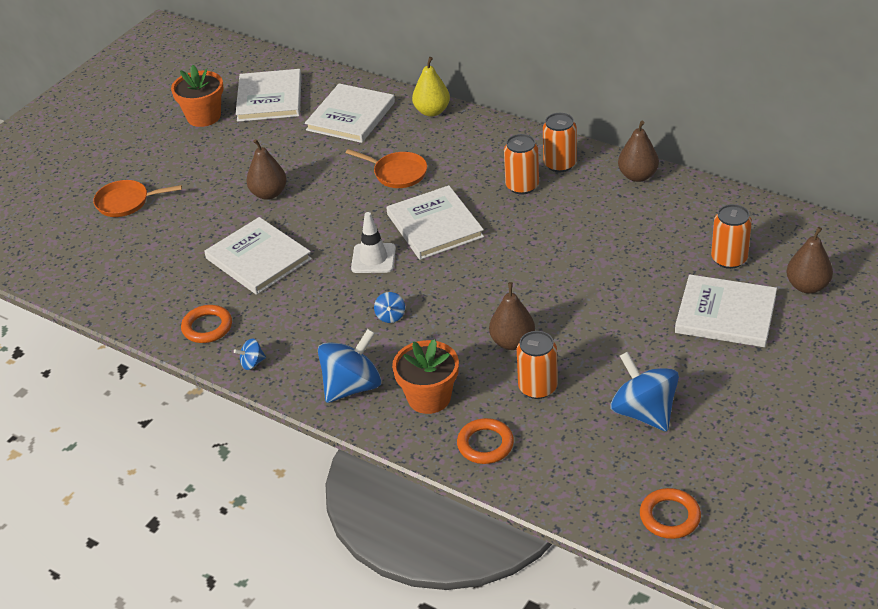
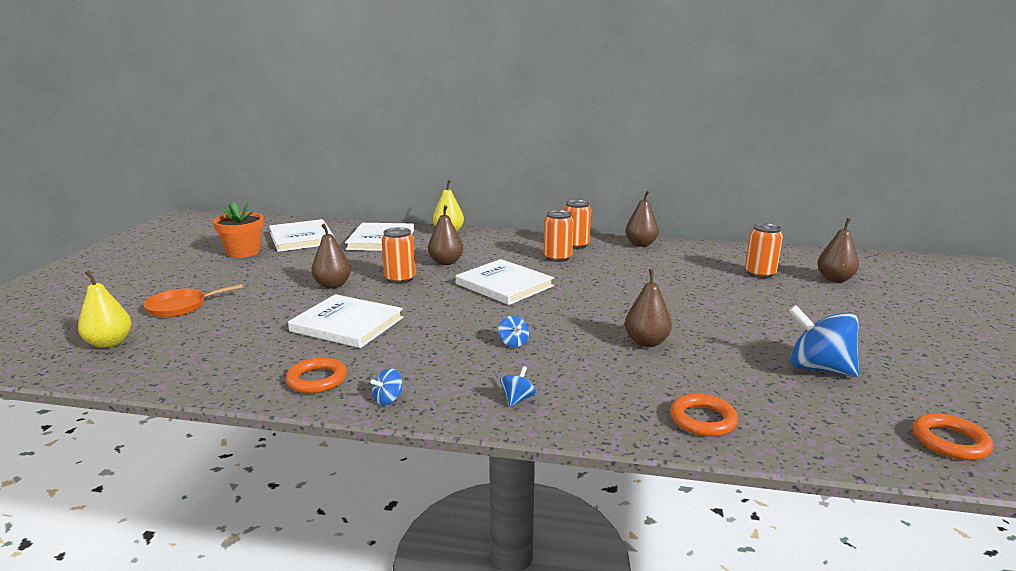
camera: 25 degrees left, 20 degrees down
(61, 244) = (109, 343): none -> yellow pear
(352, 386) = (517, 399): blue spinning top -> blue spinning top, size x0.45
(373, 258) = (464, 310): white traffic cone -> none
(397, 173) = (446, 262): orange pan -> brown pear
(429, 397) = (607, 394): orange flower pot -> none
(537, 387) = (704, 368): orange can -> orange can (400, 279)
(725, 314) = (799, 301): white book -> none

